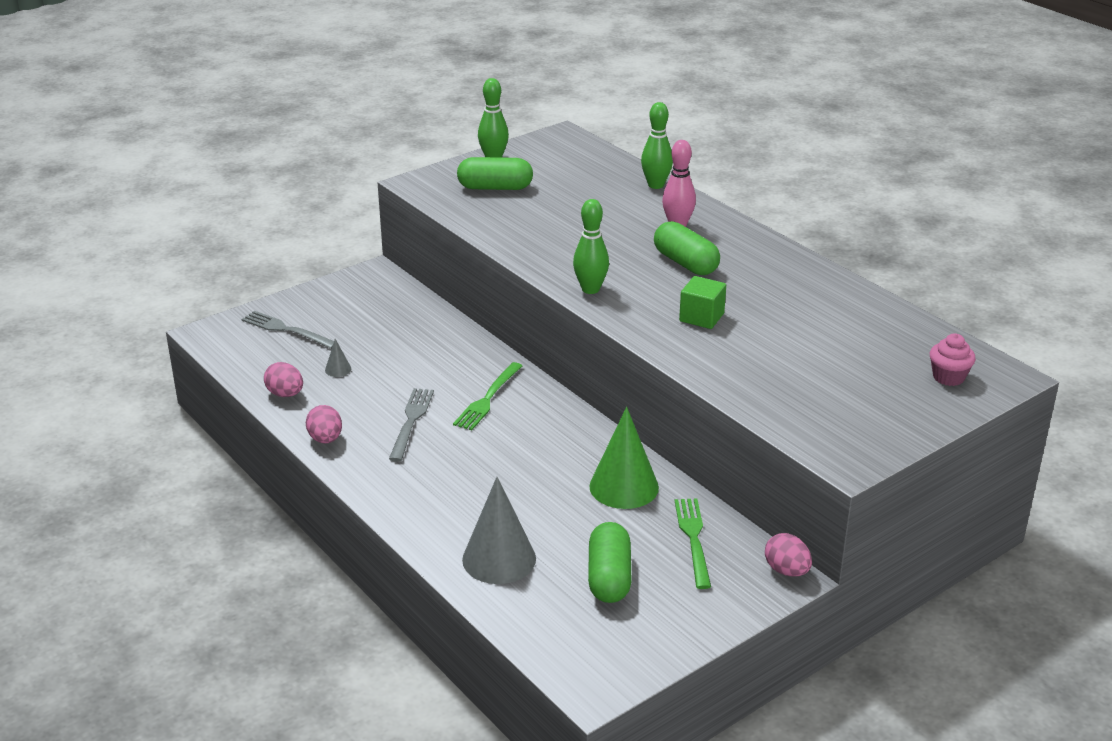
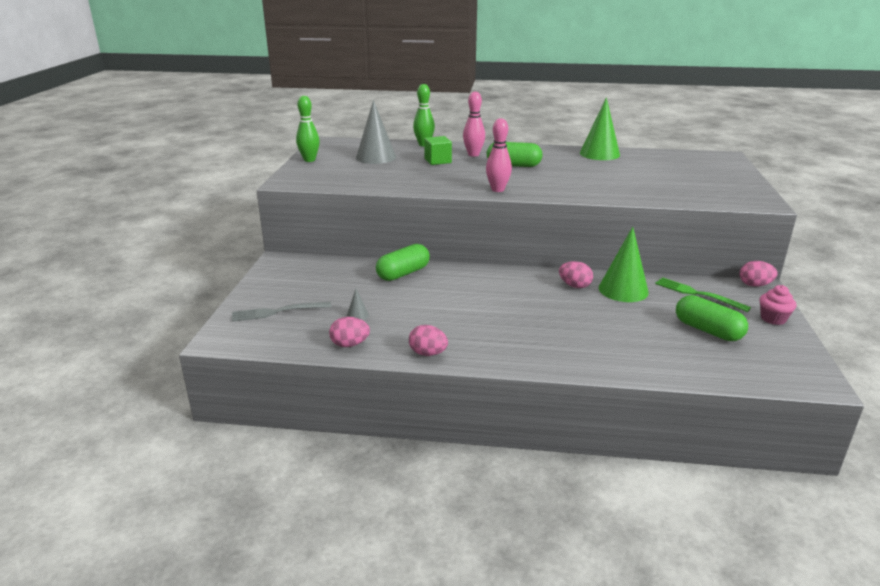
camera: 45 degrees left, 5 degrees down
(411, 421) = (458, 317): grey fork -> none
(487, 399) = (476, 287): green fork -> none
(495, 188) = (340, 170): green capsule -> green capsule (403, 273)
(499, 559) = (648, 354): grey cone -> grey cone (376, 157)
(584, 453) = (574, 286): none -> pink egg
(590, 289) = (497, 189): green bowling pin -> pink bowling pin
(701, 317) = (573, 180): green cube -> green cube (438, 161)
(834, 293) = (599, 154): none -> green cone
(948, 377) = (711, 163): pink cupcake -> pink cupcake (773, 319)

